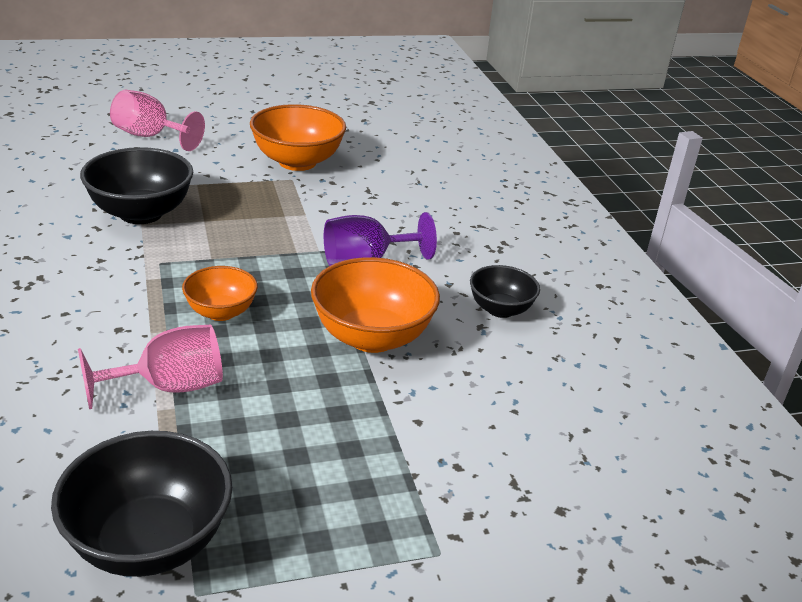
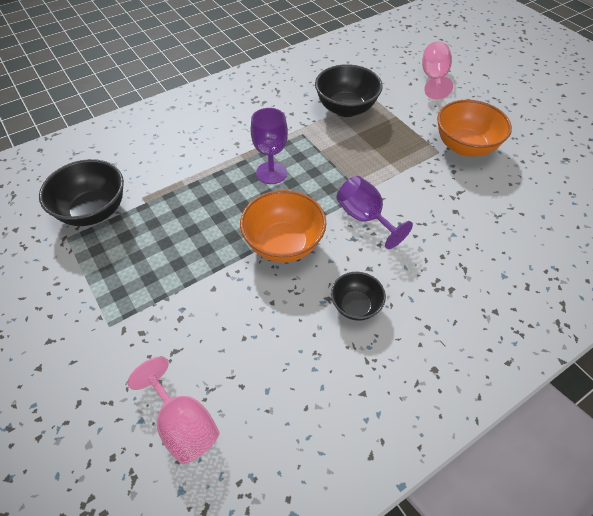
camera: 75 degrees right, 20 degrees up
(169, 387) = (199, 178): pink goblet -> pink goblet (184, 424)
(221, 312) = (271, 173): orange bowl -> purple goblet

